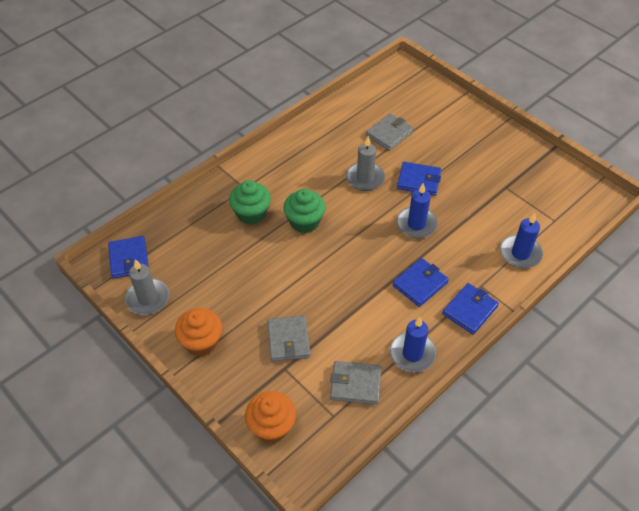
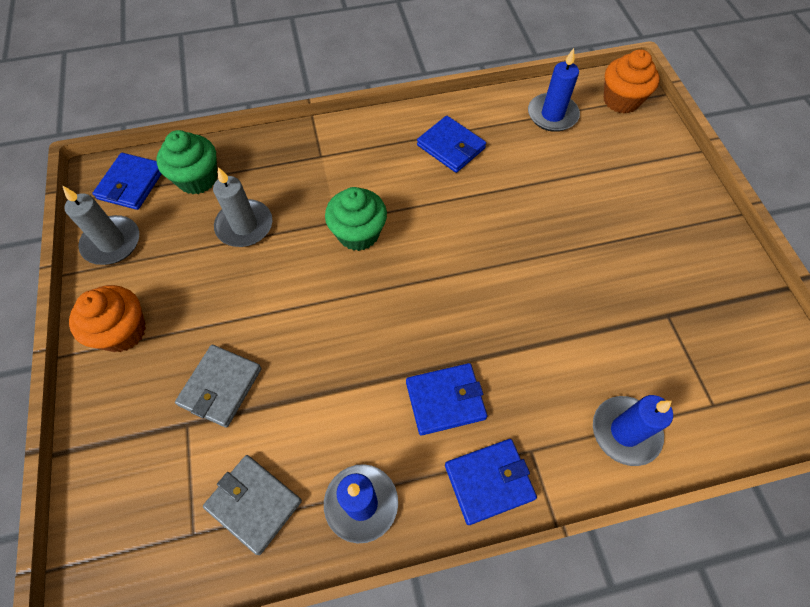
camera: 30 degrees right, 10 degrees up
(251, 213) = (304, 192): green cupcake -> green cupcake (197, 179)
(271, 426) = (109, 501): orange cupcake -> orange cupcake (621, 100)
(365, 178) = (476, 210): grey candle -> grey candle (244, 226)
(389, 134) = (550, 164): grey wallet -> none
(416, 224) = (500, 308): blue candle -> blue candle (552, 115)
(419, 180) = (546, 247): blue wallet -> blue wallet (451, 147)

